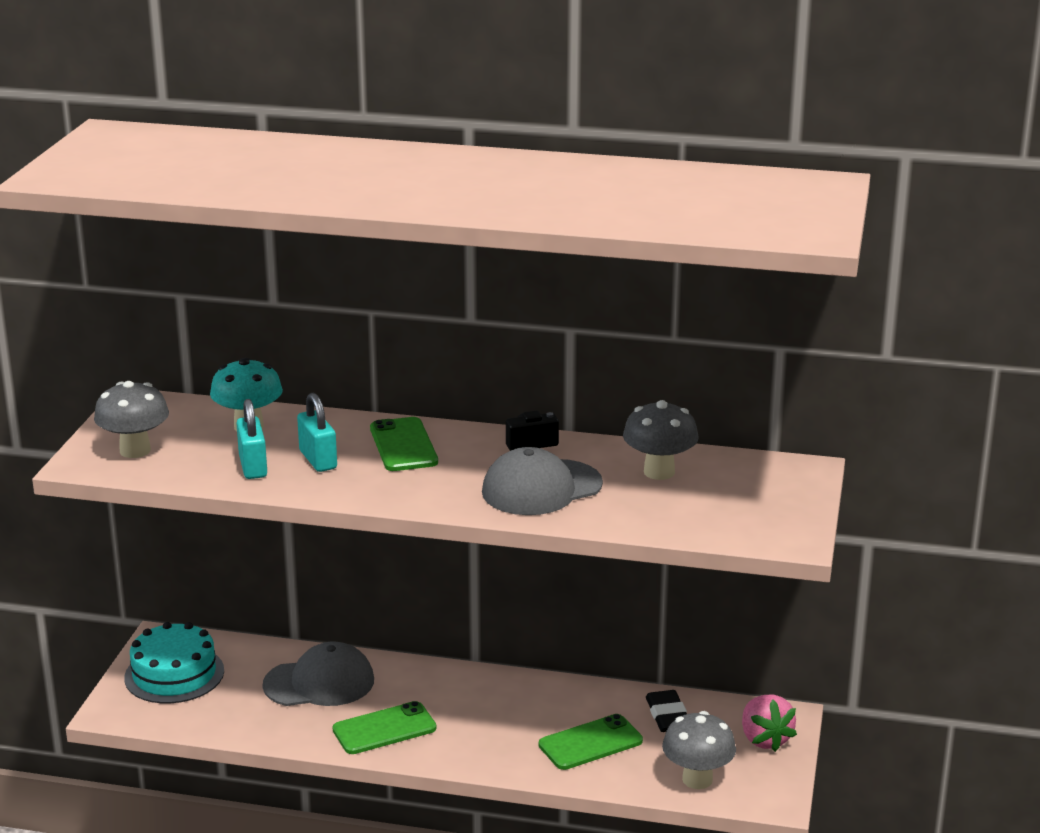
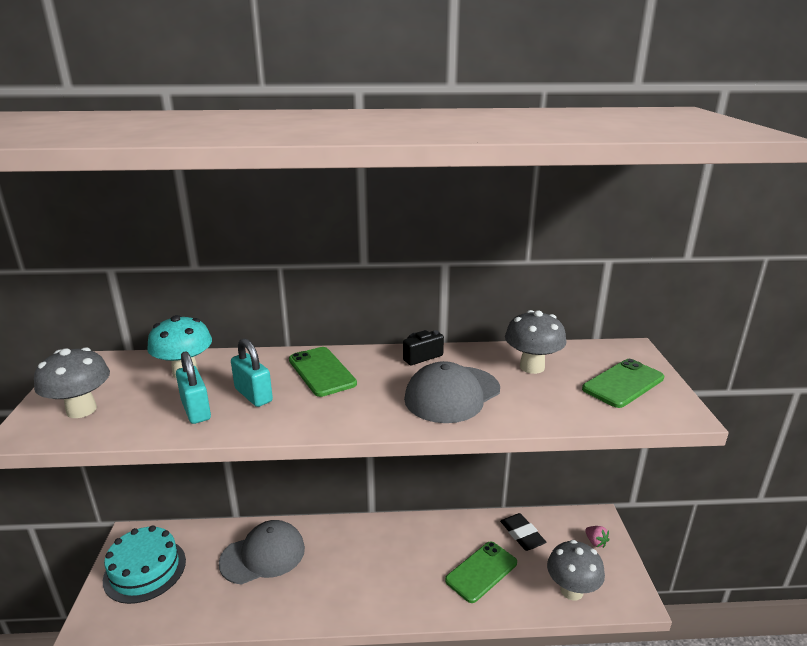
camera: 15 degrees left, 0 degrees up
(384, 729) = (324, 591): green phone -> green phone (623, 383)
(764, 739) = (595, 542): pink strawberry -> pink strawberry, size x0.54

